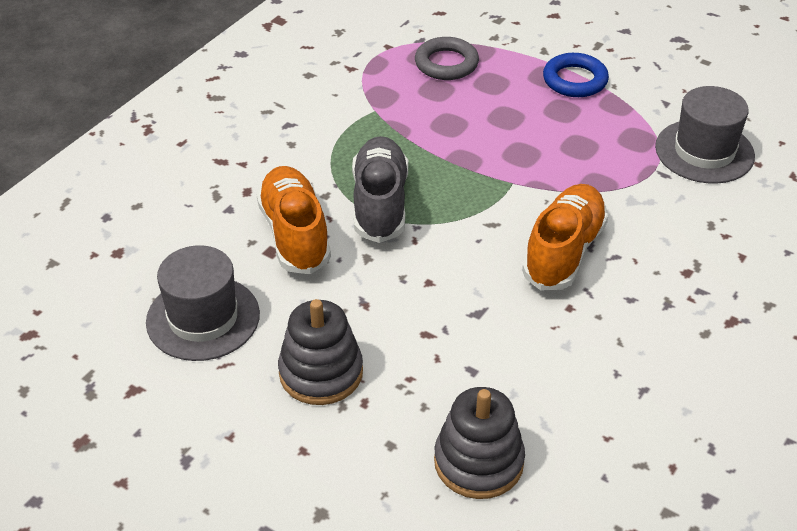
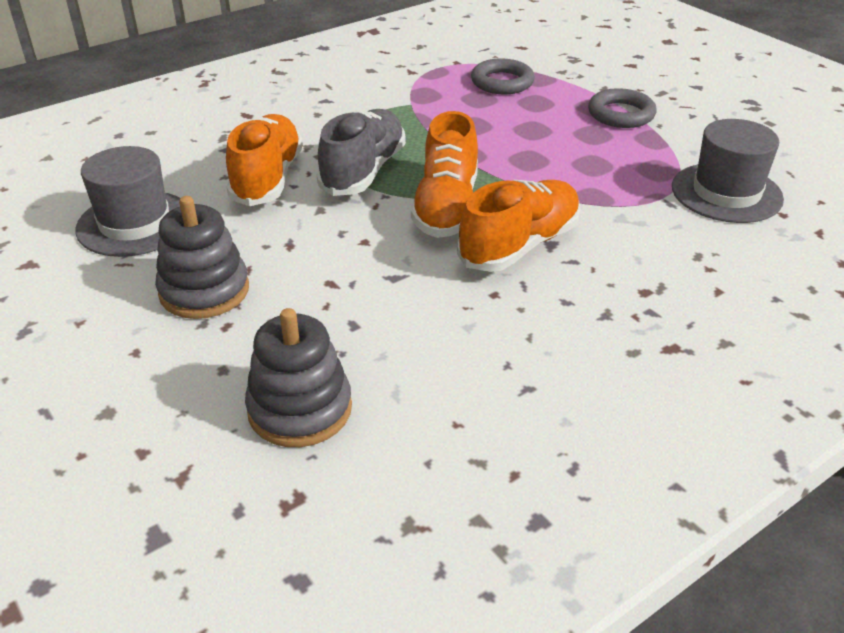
camera: 20 degrees right, 5 degrees down
(479, 226) = (446, 207): none -> orange shoe
(575, 80) = (621, 114): blue ring -> grey ring

